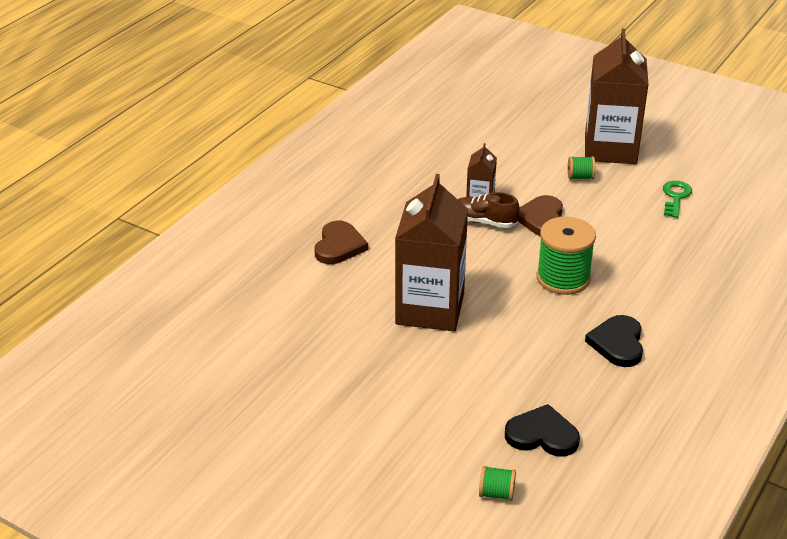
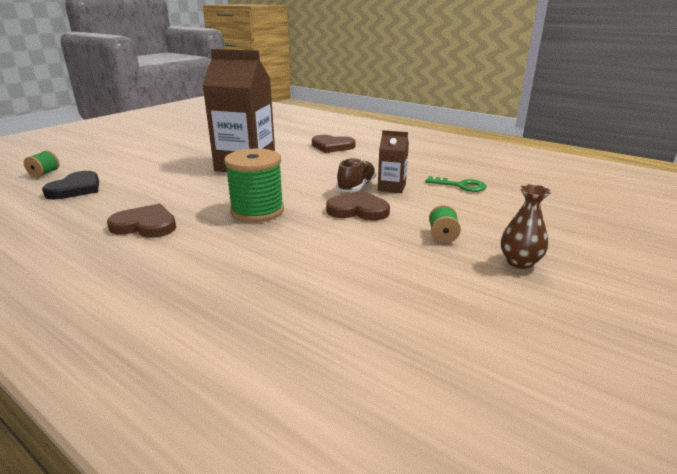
camera: 95 degrees right, 10 degrees down
(610, 149) = (519, 262): brown carton -> brown vase
(617, 343) = (145, 225): black heart -> brown heart
(675, 197) = (403, 297): green key -> green key (460, 186)

